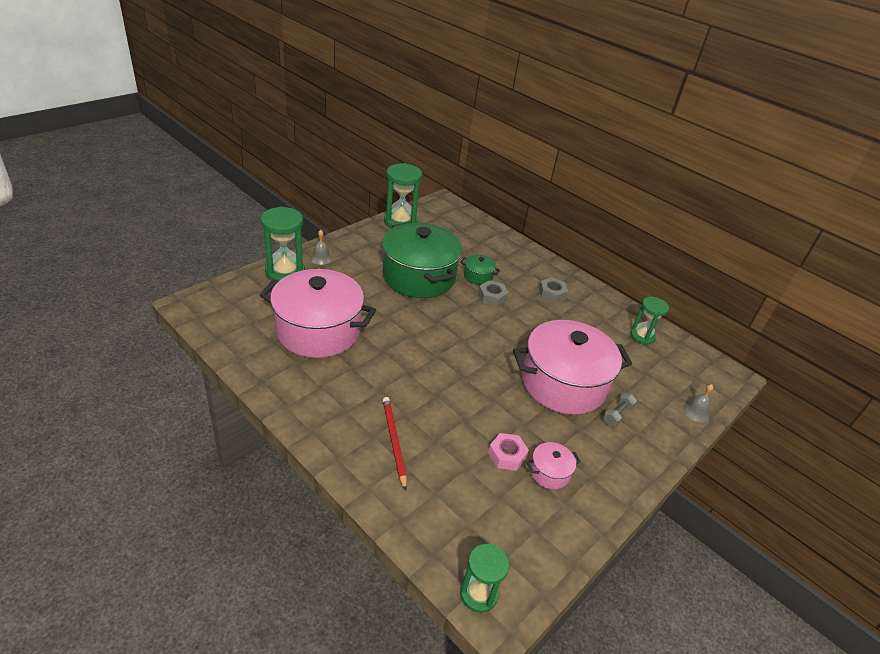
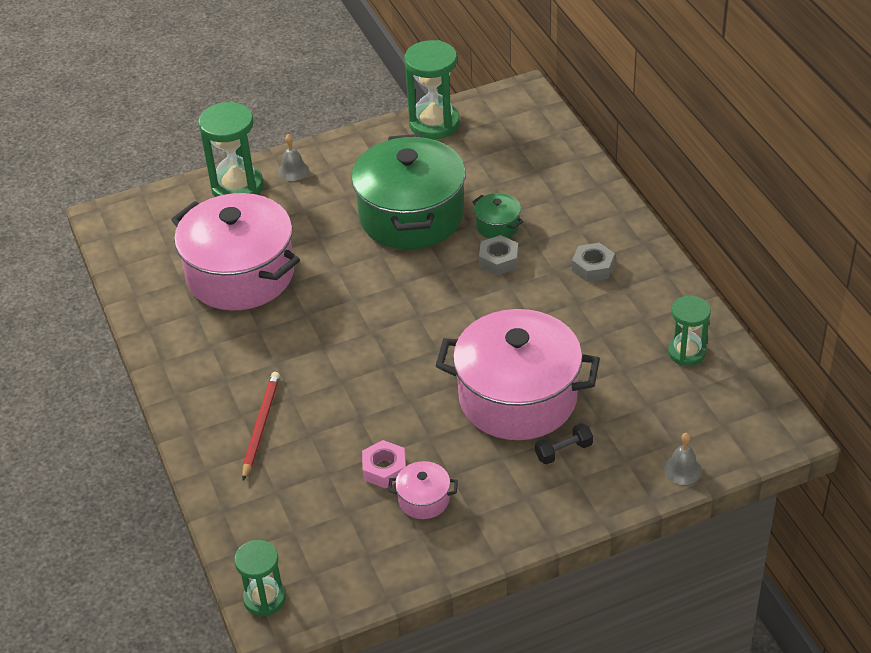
camera: 30 degrees right, 5 degrees up
(617, 415) = (563, 451): grey dumbbell -> black dumbbell

